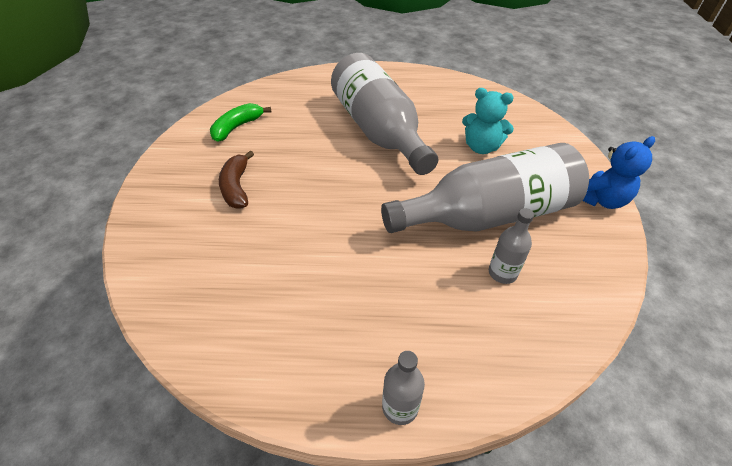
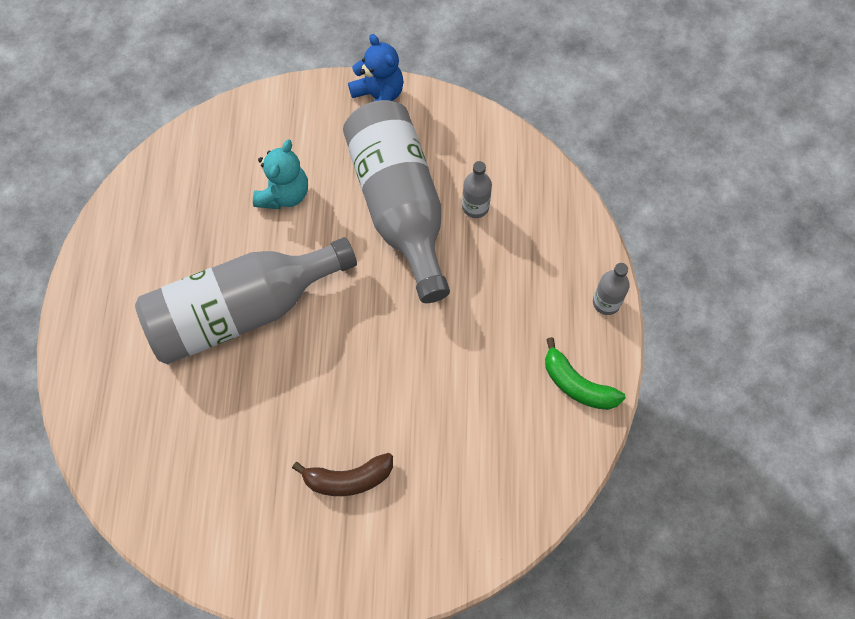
camera: 90 degrees left, 20 degrees up
(237, 127) = (218, 503): green banana -> green banana (577, 385)

